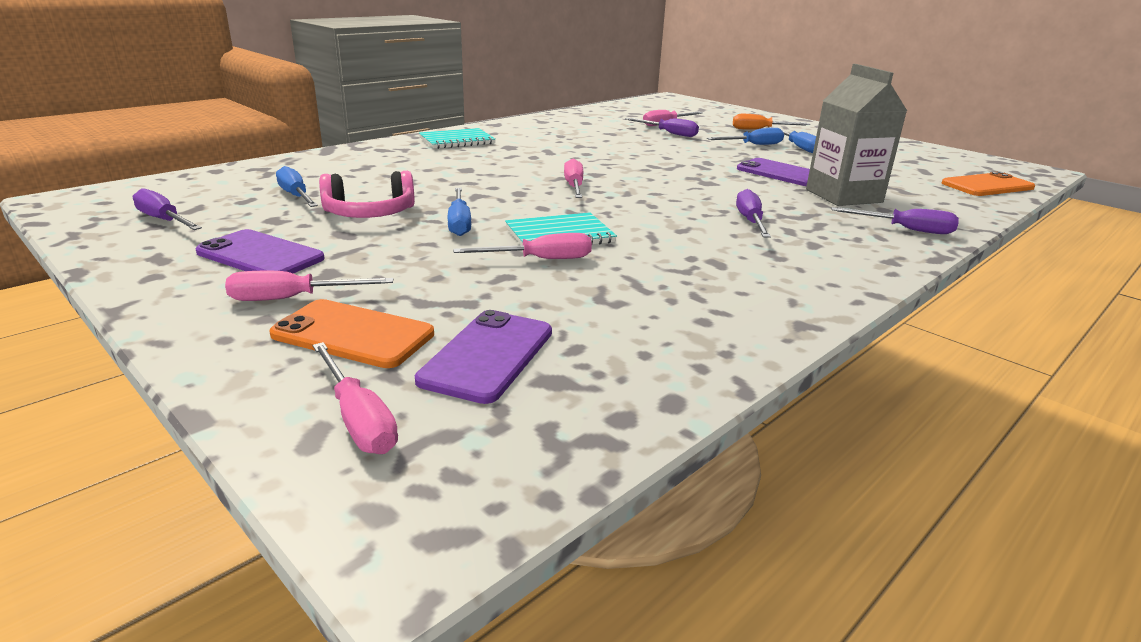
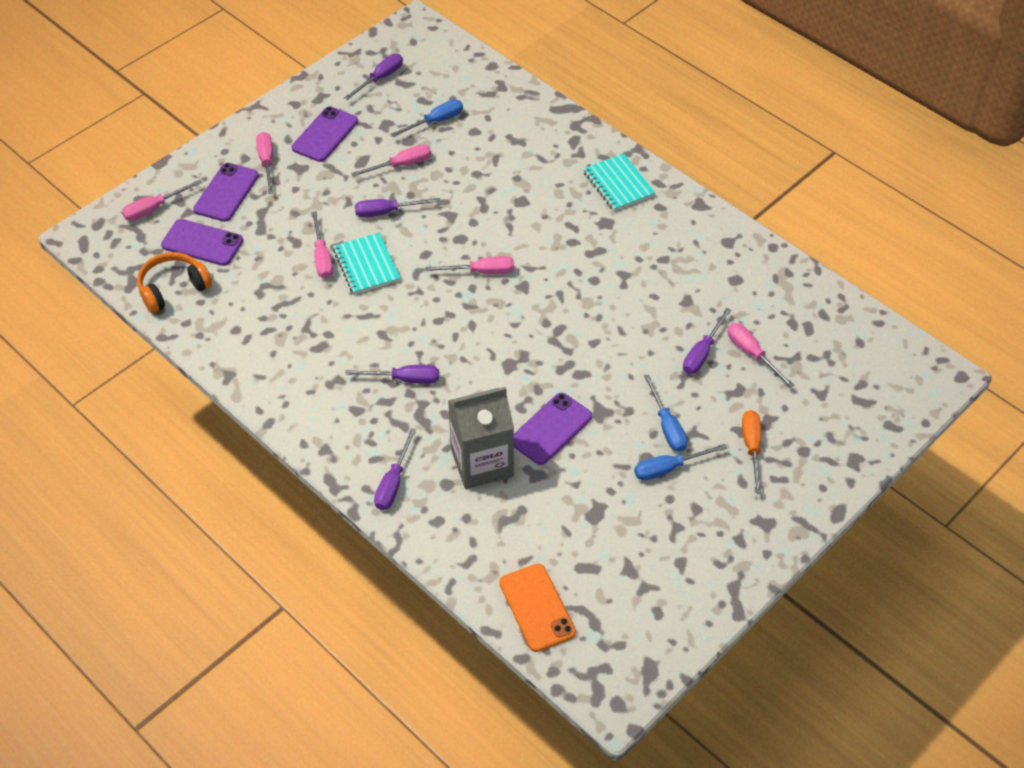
camera: 90 degrees right, 25 degrees up
(353, 334) = (226, 192): orange phone -> purple phone
(370, 214) = (401, 165): pink headphones -> pink screwdriver
(459, 223) = (387, 212): blue screwdriver -> purple screwdriver
(612, 384) = (173, 288): none -> orange headphones

